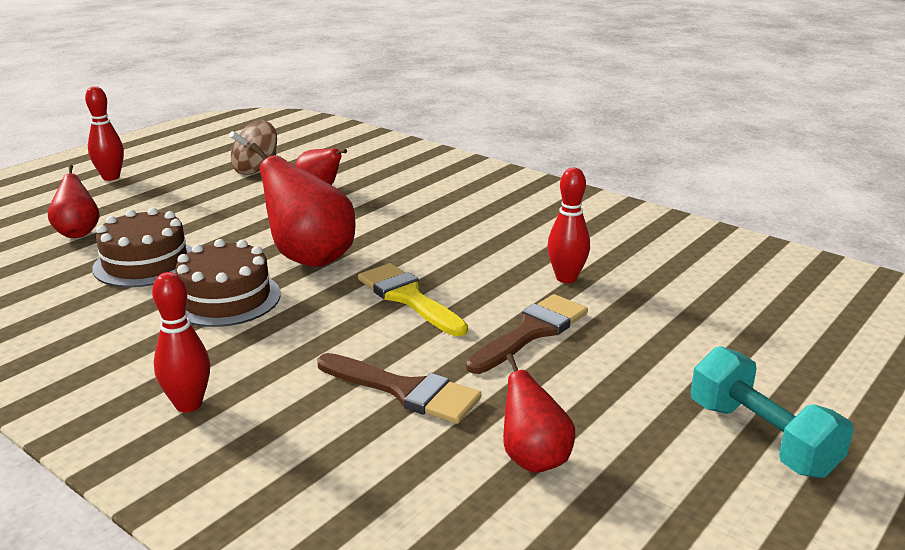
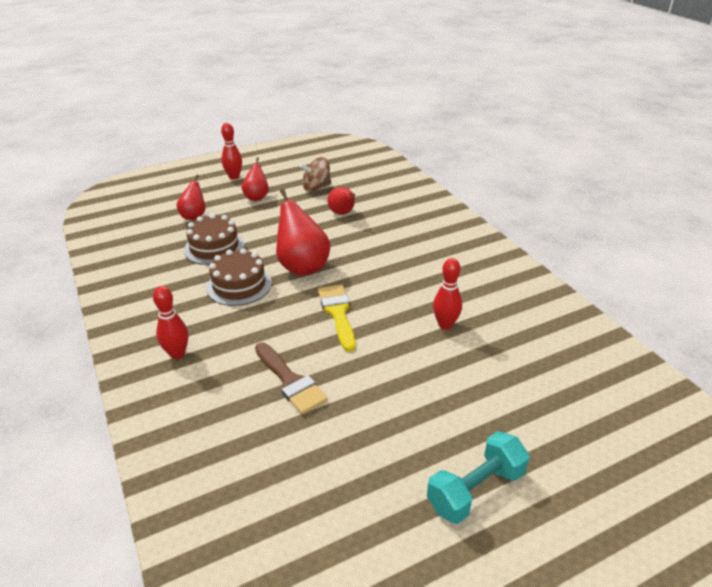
camera: 25 degrees right, 10 degrees up
(532, 332) = (392, 361): brown brush -> none
(533, 458) = (327, 453): red pear -> red pear (257, 197)
(761, 438) = (475, 490): turquoise dumbbell -> turquoise dumbbell turned 60 degrees clockwise

